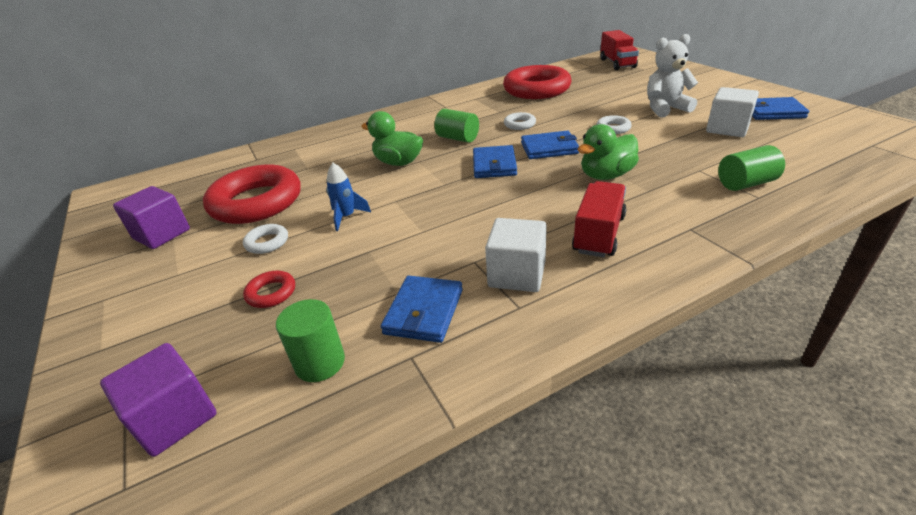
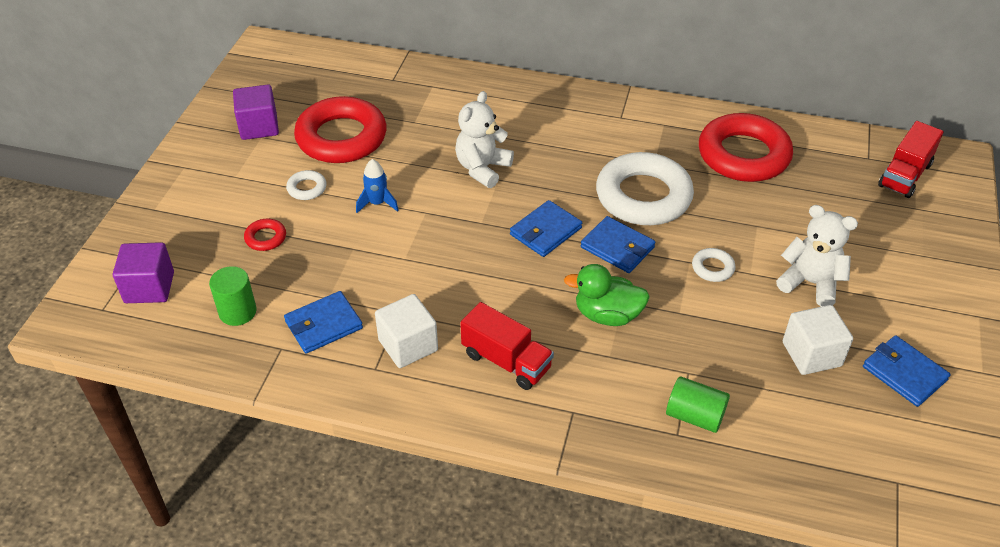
camera: 40 degrees right, 10 degrees up
(398, 162) = (482, 168): green duck -> white teddy bear
(458, 138) = (566, 174): green cylinder -> none
(519, 124) = (643, 196): white ring -> white ring, size x2.41
(599, 234) = (506, 361): red truck -> red truck turned 60 degrees clockwise

